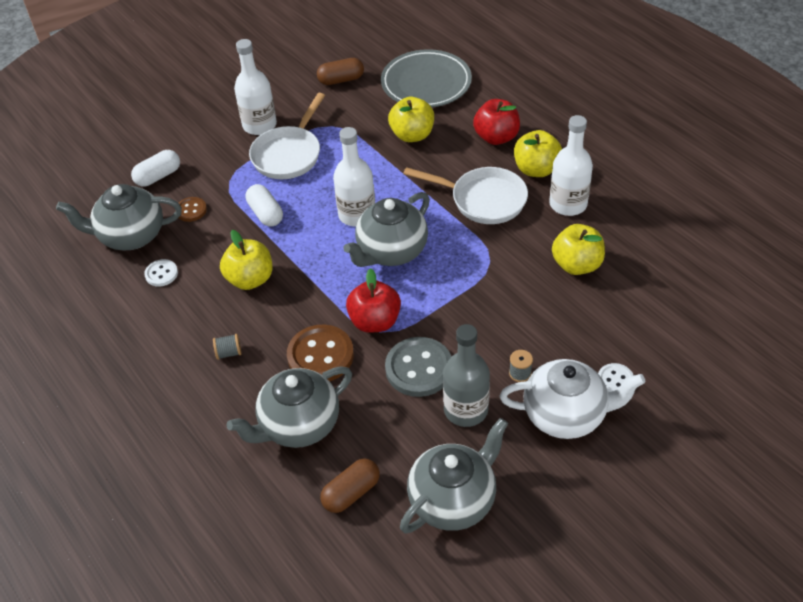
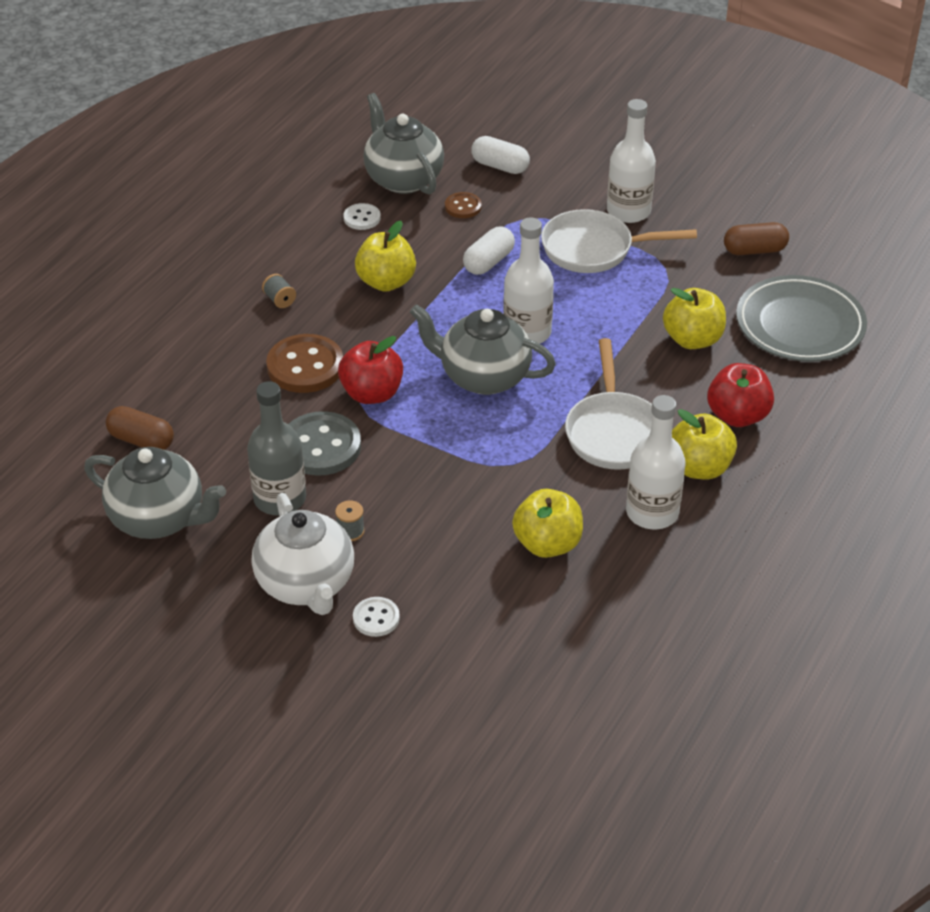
camera: 65 degrees right, 5 degrees down
(298, 425) = (209, 378): grey teapot -> none
(341, 80) = (754, 250): brown capsule -> brown capsule turned 60 degrees counterclockwise

